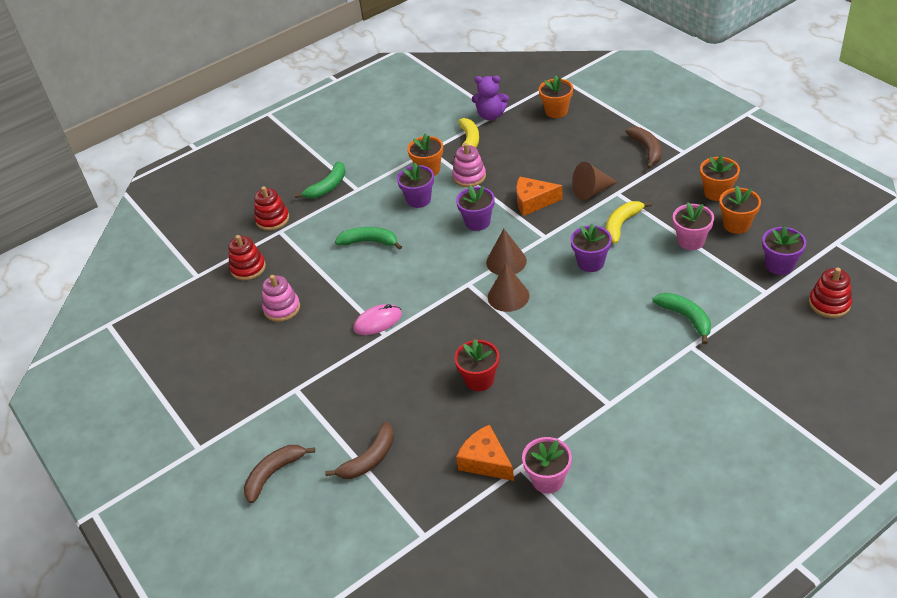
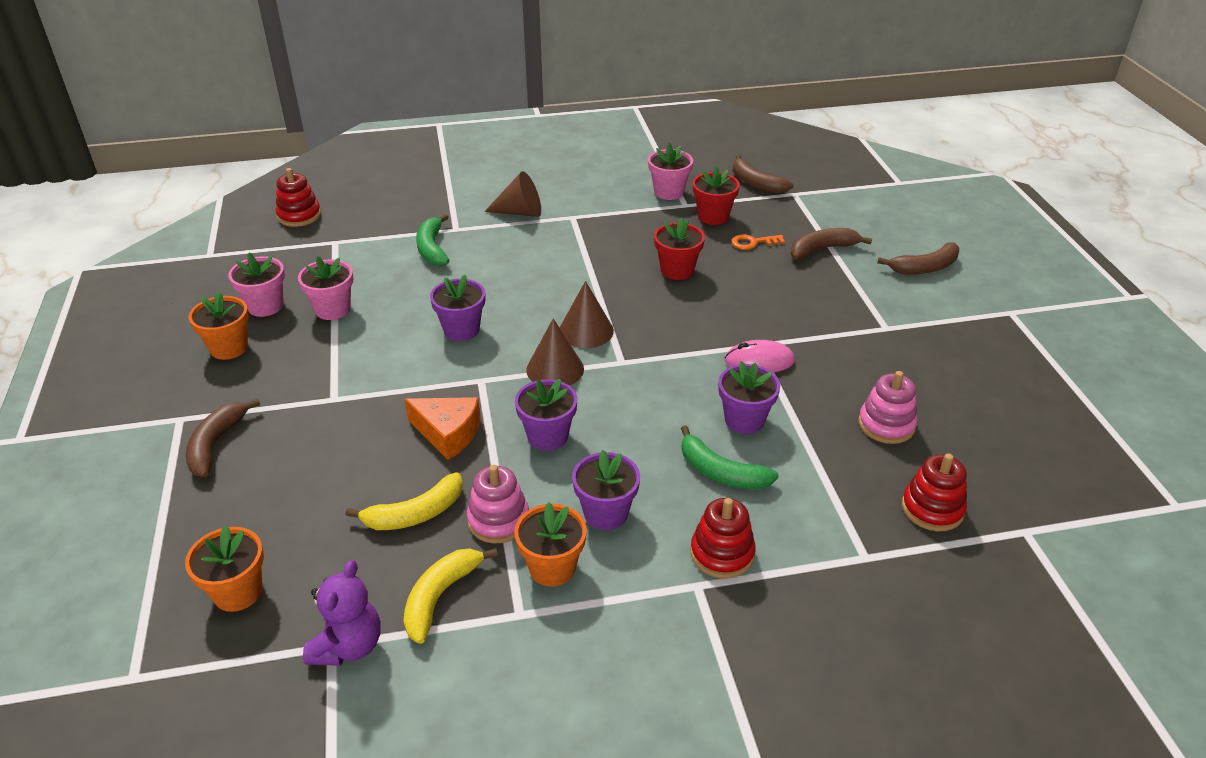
camera: 160 degrees left, 5 degrees down
(272, 219) = (875, 589): red stacking toy -> red stacking toy (722, 553)
(327, 187) = (749, 617): green banana -> none
(433, 441) = (753, 243): none -> orange key
(470, 536) = (756, 183): none -> brown banana
(485, 461) = (713, 216): orange cheese -> red flower pot
(490, 115) = (348, 646): purple teddy bear -> purple teddy bear turned 75 degrees clockwise
(591, 191) = (360, 414): brown cone -> brown cone (520, 212)
(621, 225) = (379, 356): yellow banana -> yellow banana (415, 514)
(736, 225) = (265, 306): orange flower pot -> pink flower pot
(779, 265) = (288, 256): purple flower pot -> purple flower pot (744, 420)

